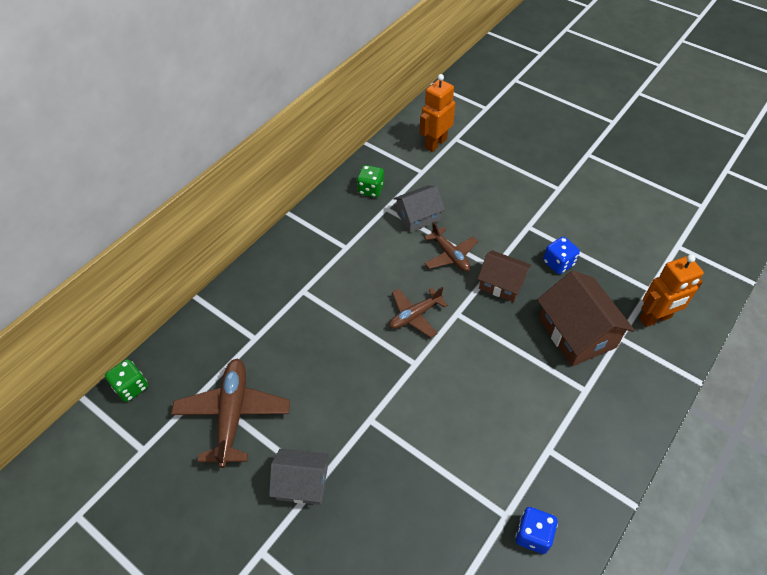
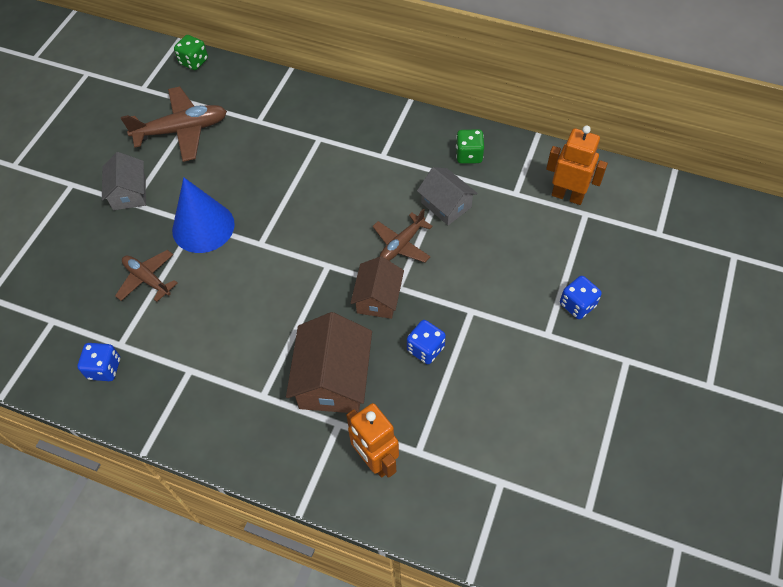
camera: 75 degrees right, 5 degrees up
(377, 412) = (203, 227): none -> blue cone
(415, 315) = (315, 231): brown plane -> brown plane (147, 279)
(537, 165) = (577, 305): none -> blue dice
(576, 333) = (333, 379): brown house -> brown house turned 45 degrees counterclockwise

